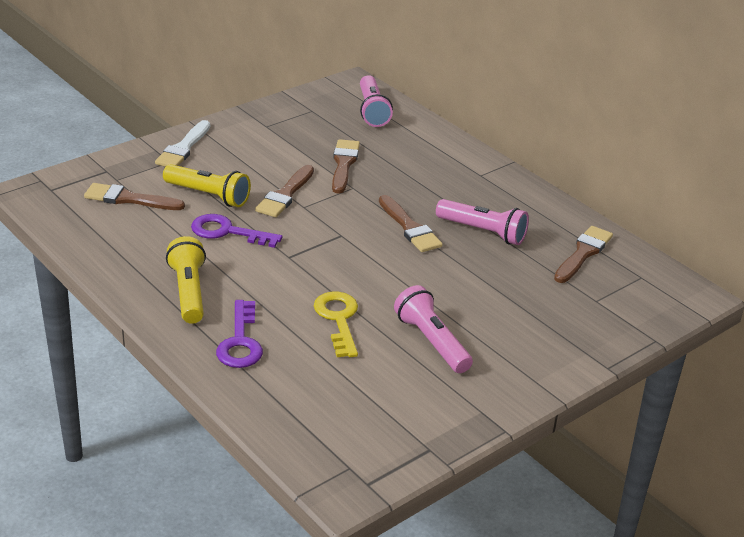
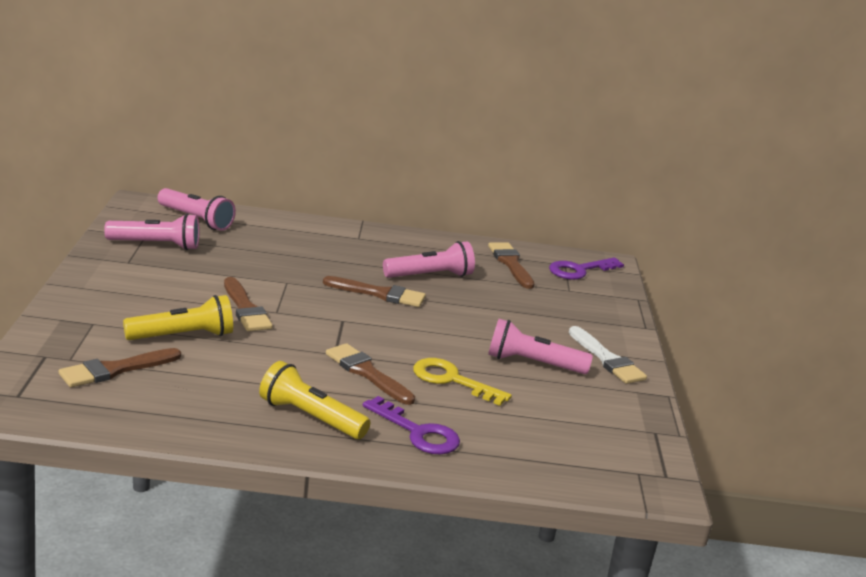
camera: 50 degrees left, 10 degrees down
(183, 148) = (86, 307): white brush -> white brush (607, 359)
(227, 232) = (253, 357): purple key -> purple key (579, 270)
(308, 120) = (156, 245): none -> pink flashlight
(344, 164) = (248, 268): brown brush -> brown brush (367, 373)

